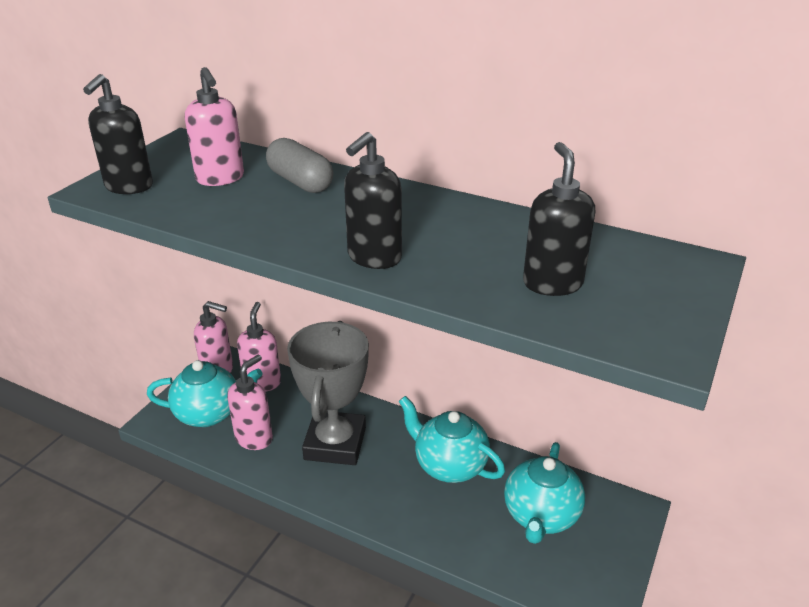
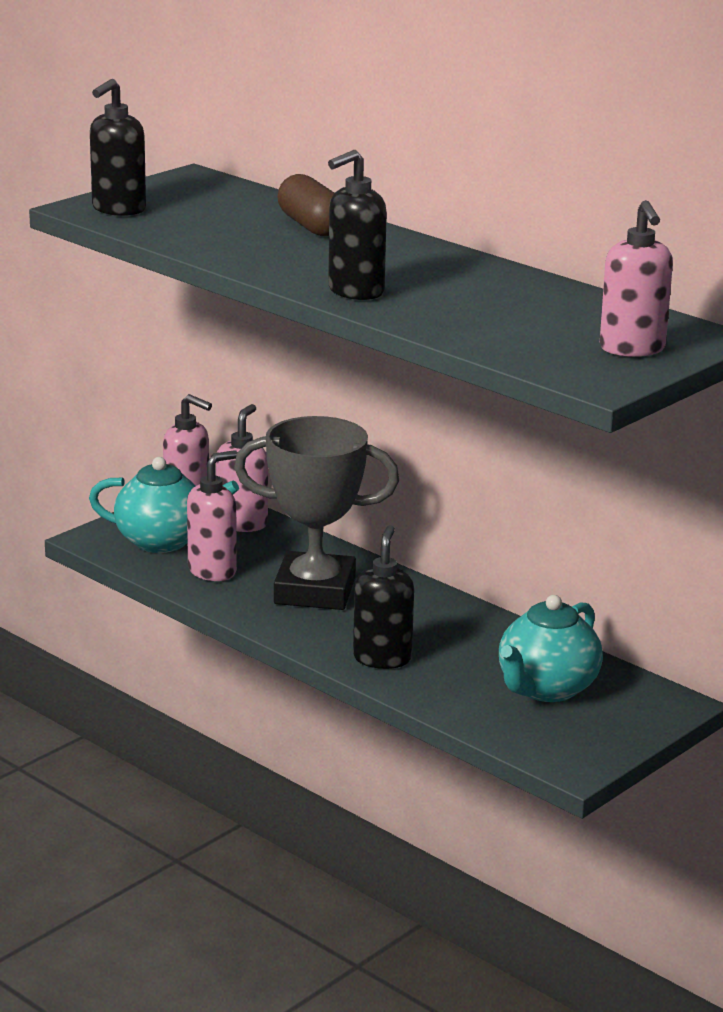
camera: 15 degrees right, 10 degrees down
(220, 178) = (222, 214): pink soap dispenser -> pink soap dispenser (632, 349)
(300, 182) = (311, 226): grey capsule -> brown capsule
(335, 443) = (315, 591): grey trophy -> grey trophy turned 75 degrees clockwise
(449, 465) = (453, 631): turquoise teapot -> none
(552, 283) = (529, 330): black soap dispenser -> black soap dispenser (382, 658)

